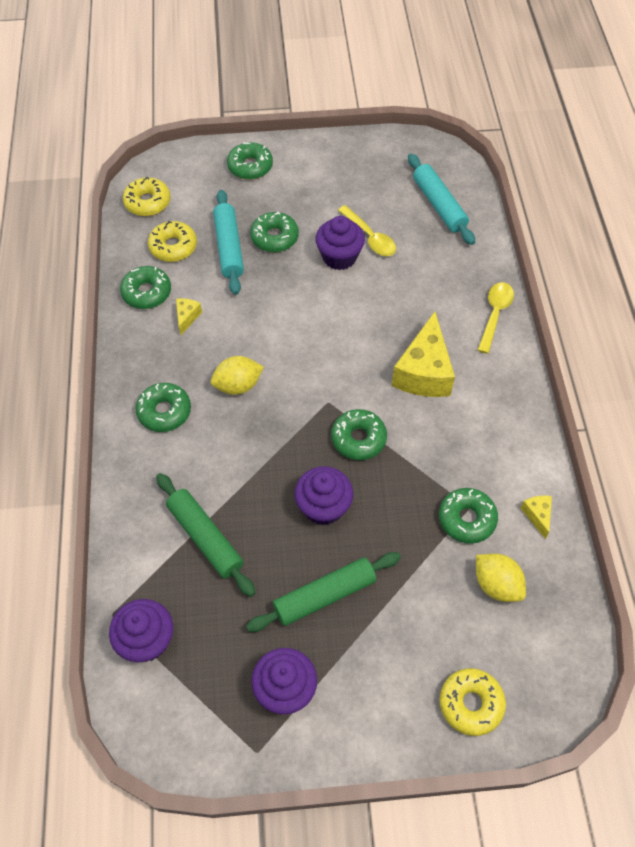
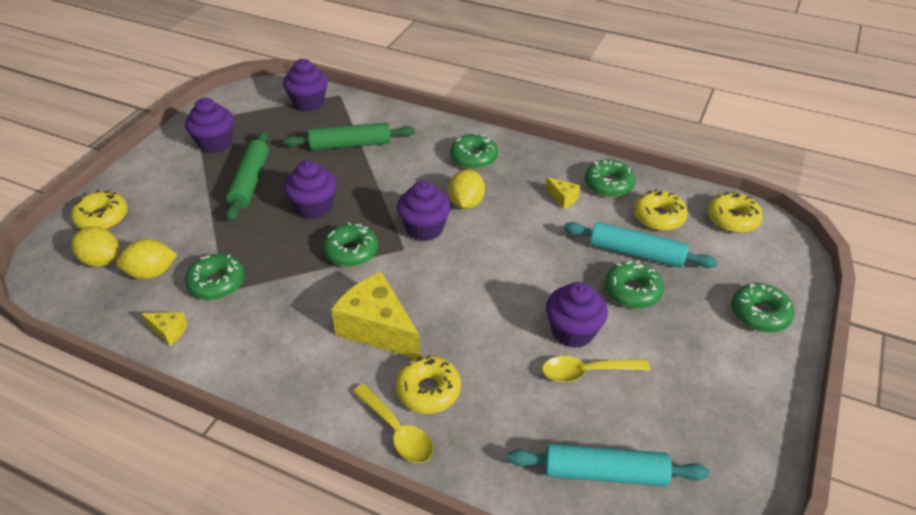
camera: 120 degrees right, 15 degrees down
(293, 400) = (424, 228): none -> purple cupcake
(451, 314) = (428, 390): none -> yellow donut
(517, 646) = (101, 260): none -> yellow lemon

